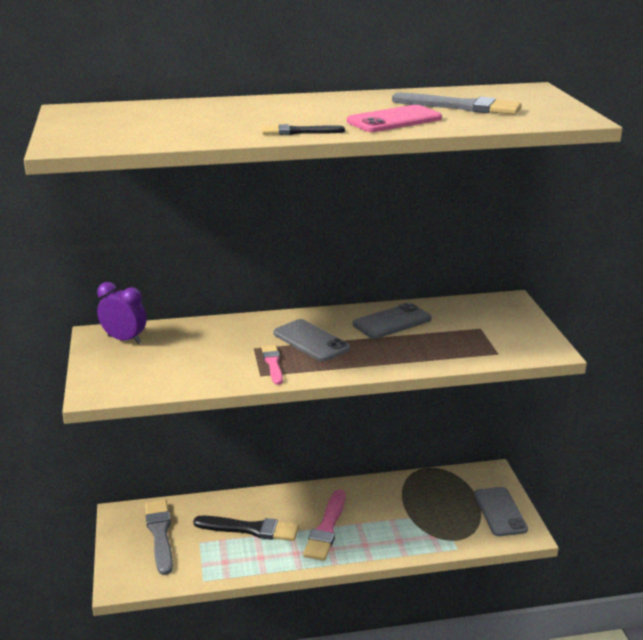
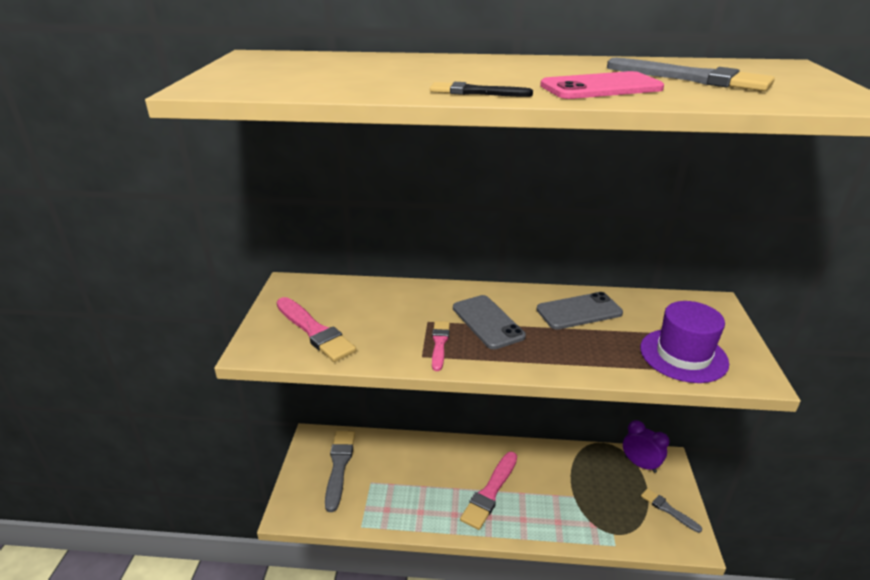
camera: 15 degrees right, 5 degrees up
(124, 339) = (310, 293): purple clock -> purple clock (640, 464)
(147, 370) = (315, 331): none -> pink brush
(250, 529) = (420, 478): black brush -> none
(489, 343) = (683, 355): none -> purple hat
(500, 512) = (668, 509): grey phone -> grey brush

